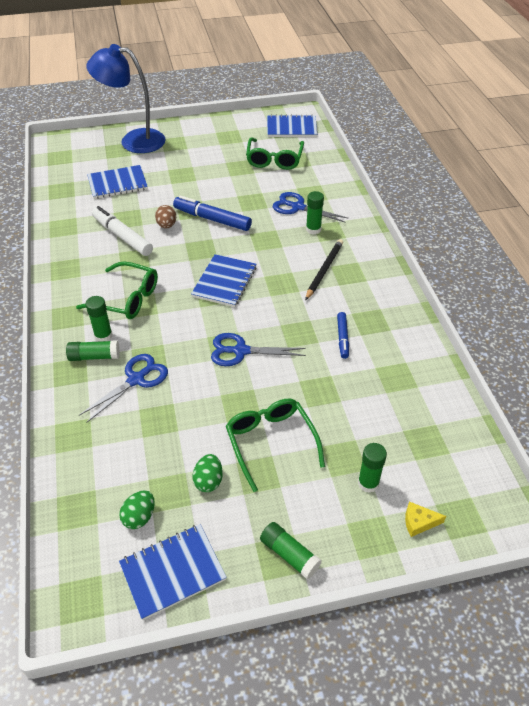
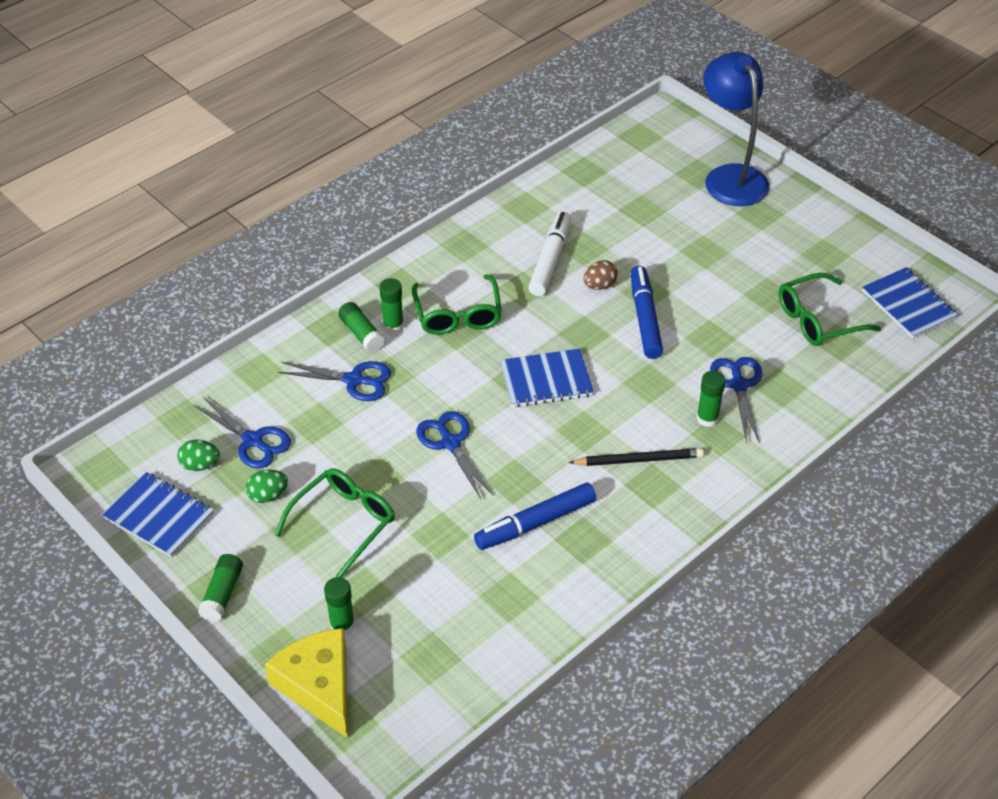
camera: 60 degrees right, 0 degrees up
(117, 183) = (636, 207): blue notebook -> none
(143, 468) = (253, 441): none -> blue scissors
(342, 338) = (535, 523): blue marker -> blue marker, size x1.74
(419, 522) = (319, 686): yellow cheese -> yellow cheese, size x2.33

